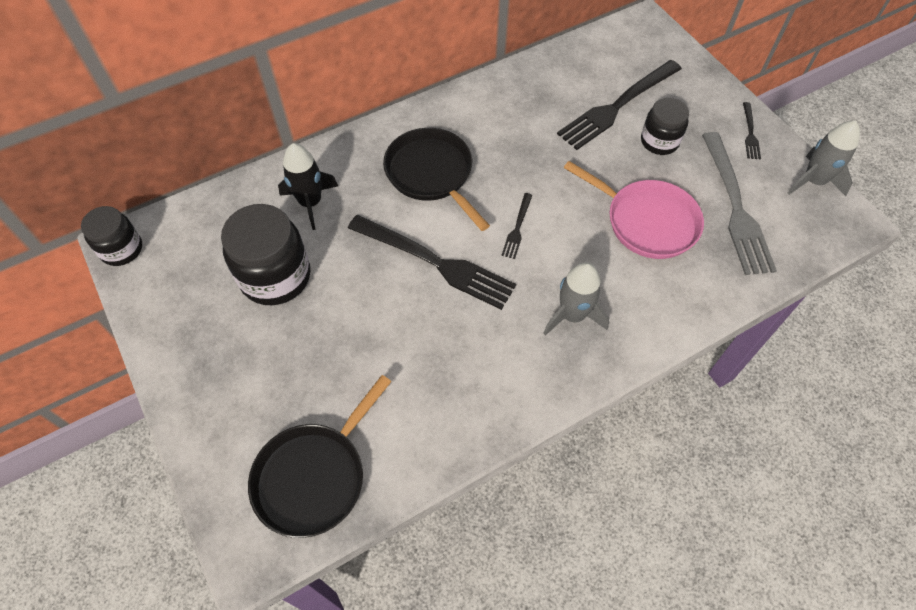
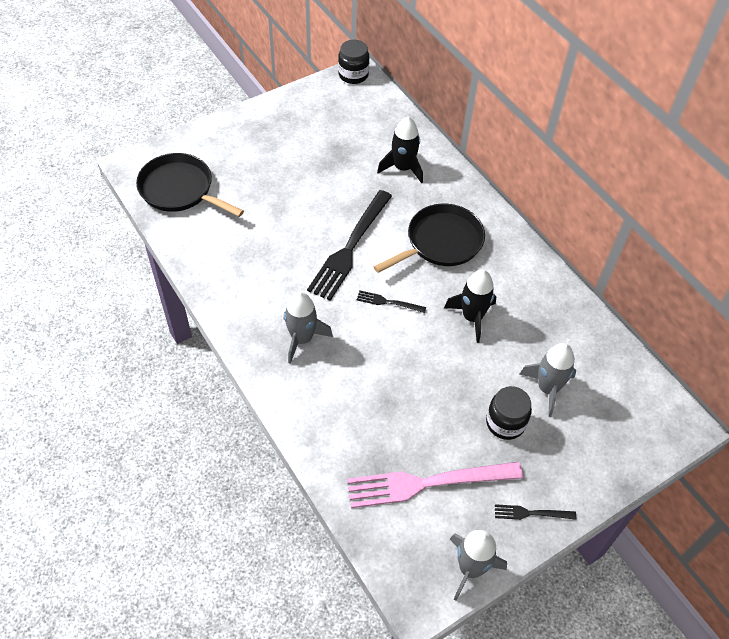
camera: 85 degrees right, 5 degrees down
(275, 276) = (333, 155): black jar -> none
(535, 155) = (472, 317): none -> black rocket
(617, 106) = (547, 388): black fork -> grey rocket
(647, 221) = (403, 402): pink pan -> none
(735, 207) = (427, 483): grey fork -> pink fork

